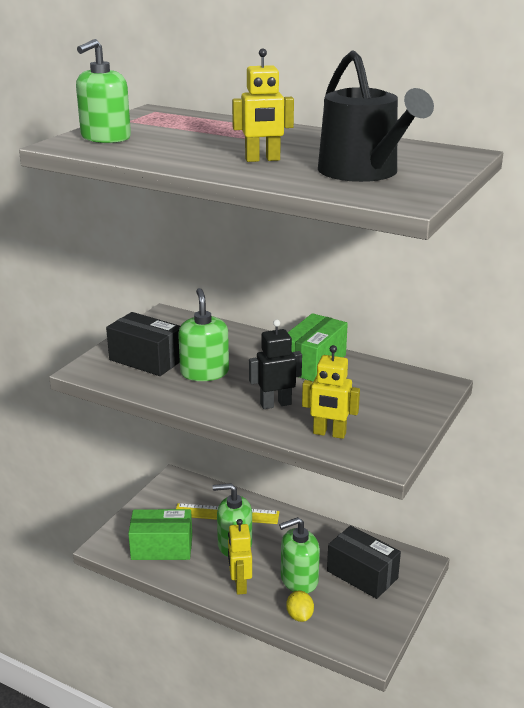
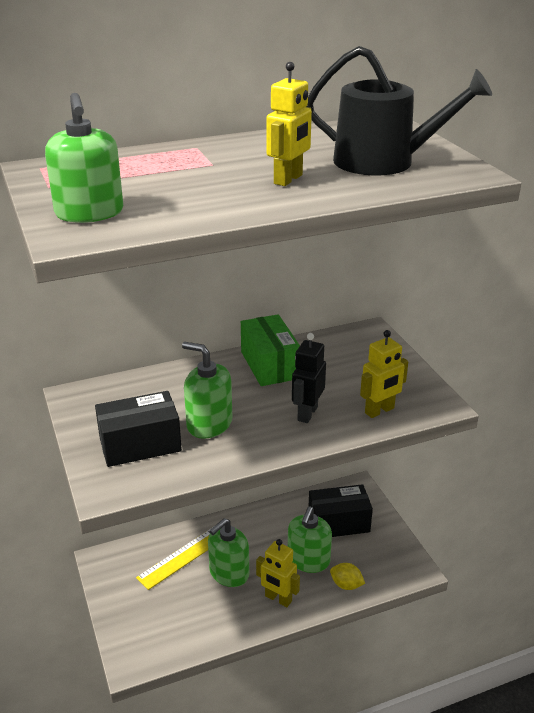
camera: 50 degrees left, 5 degrees up
(162, 547) = (179, 622): green box -> none

